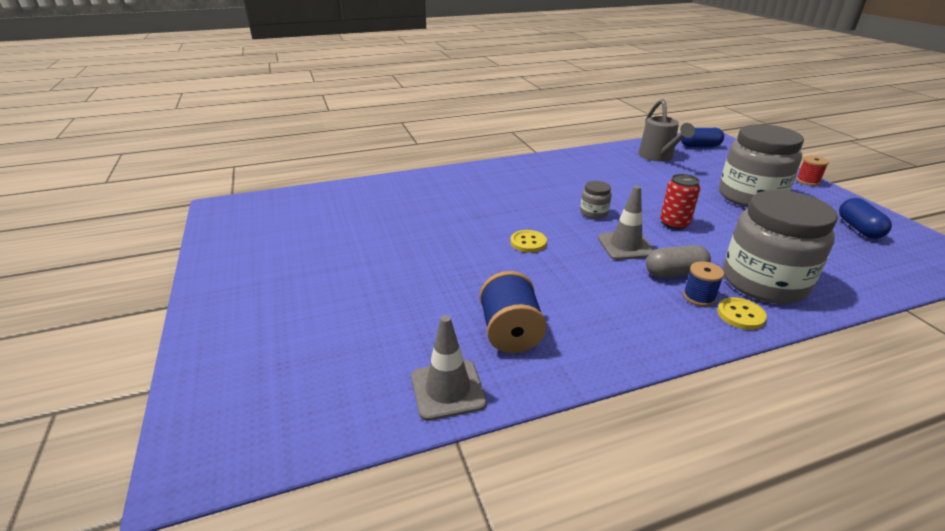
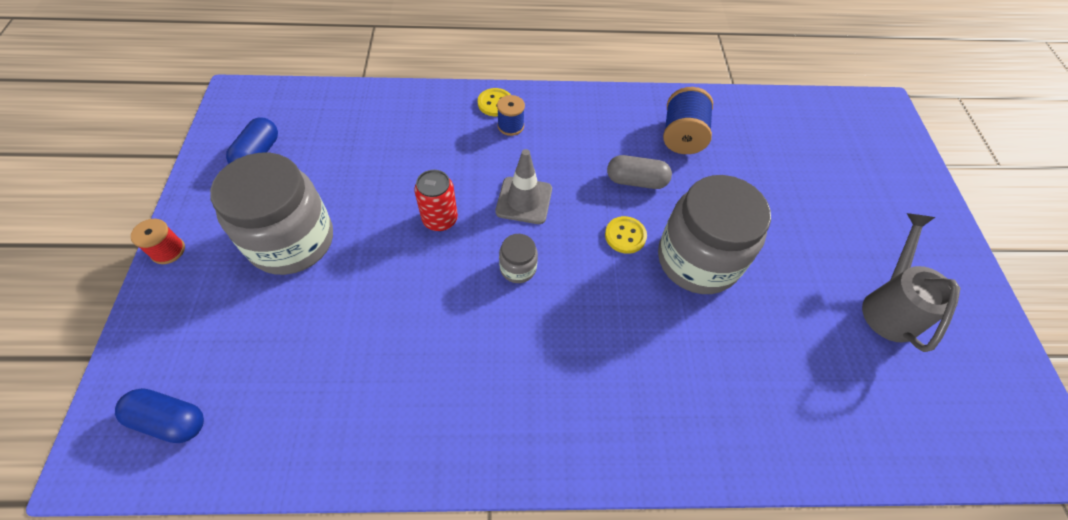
camera: 165 degrees left, 25 degrees up
(448, 390) = (736, 109): grey traffic cone -> none
(658, 157) = (290, 401): grey watering can -> grey watering can (889, 307)
(675, 273) = (507, 154): grey capsule -> grey capsule (636, 181)
(764, 282) = (440, 124): grey jar -> grey jar (697, 260)

